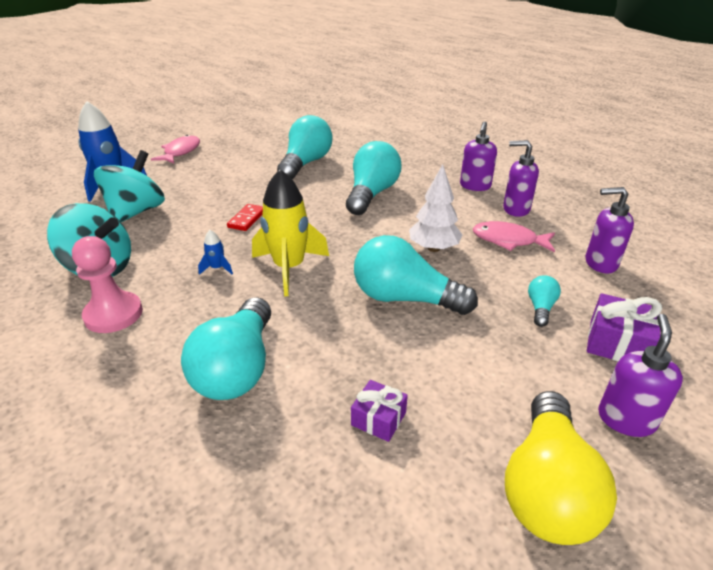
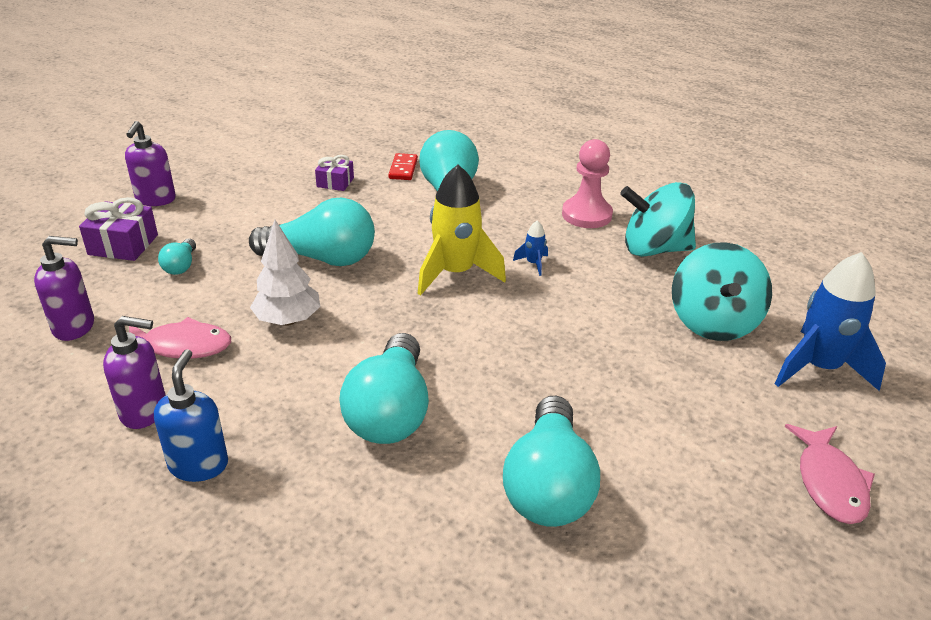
camera: 165 degrees right, 0 degrees up
(247, 219) = (554, 332): red domino -> red domino (403, 169)
(475, 186) = (199, 464): purple soap dispenser -> blue soap dispenser
(547, 487) = (229, 168): yellow light bulb -> none

